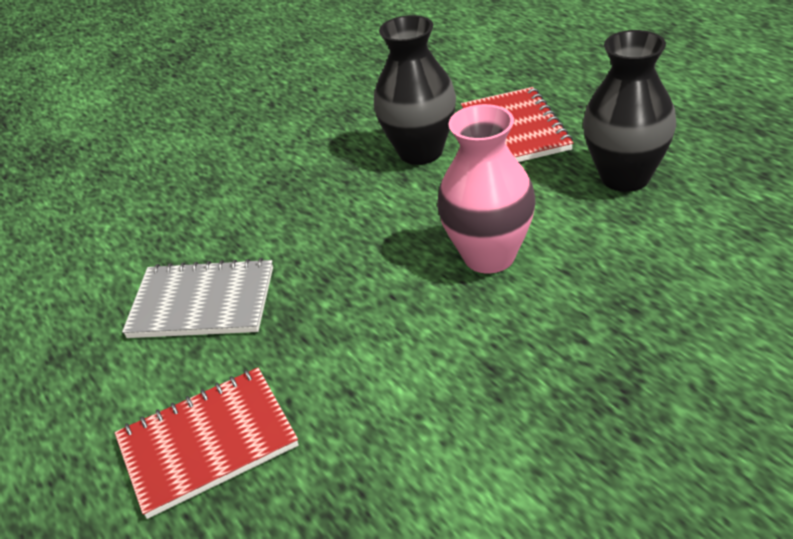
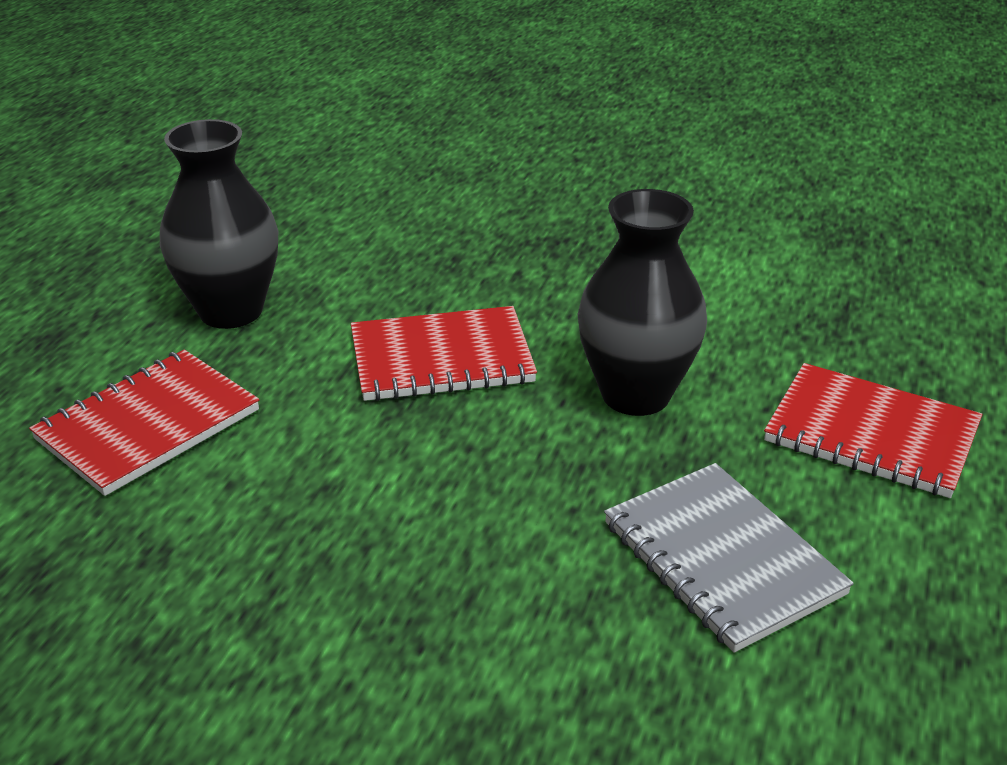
camera: 130 degrees left, 5 degrees down
(420, 152) = (246, 498): black vase -> black vase (635, 394)
(489, 256) = (441, 358): pink vase -> red notebook

